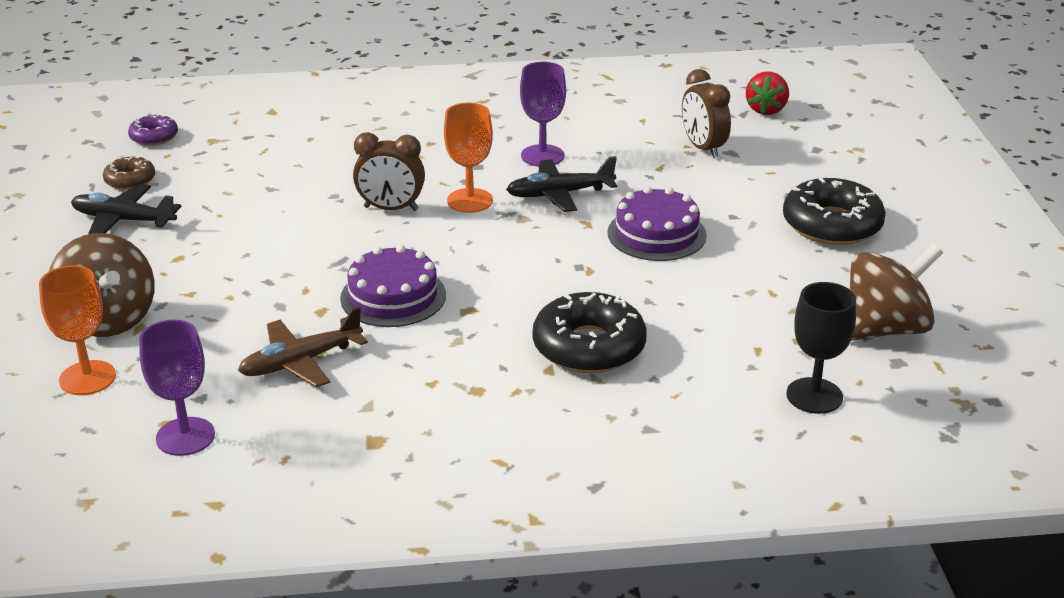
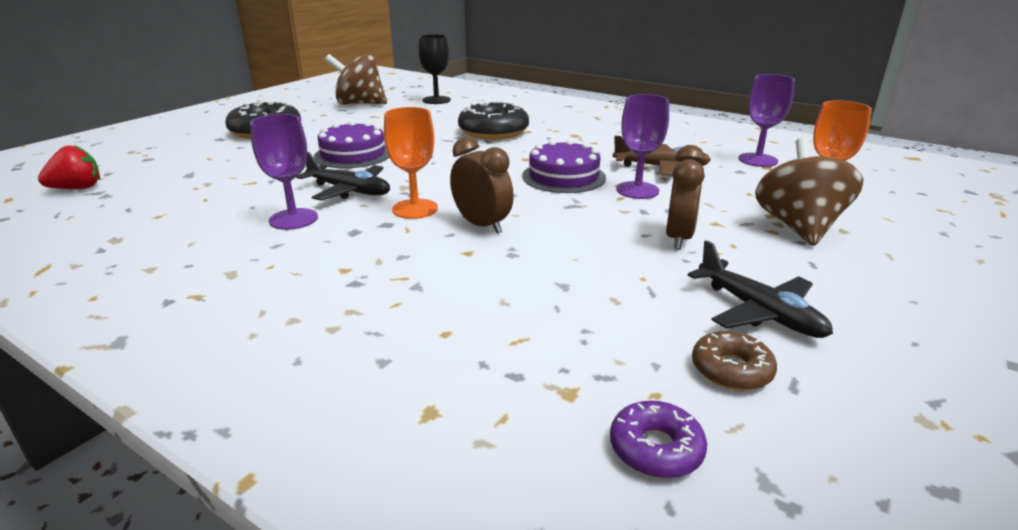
camera: 140 degrees left, 5 degrees down
(296, 308) = (637, 190): none -> purple goblet
(703, 148) = (193, 182): brown clock -> brown clock (678, 238)

